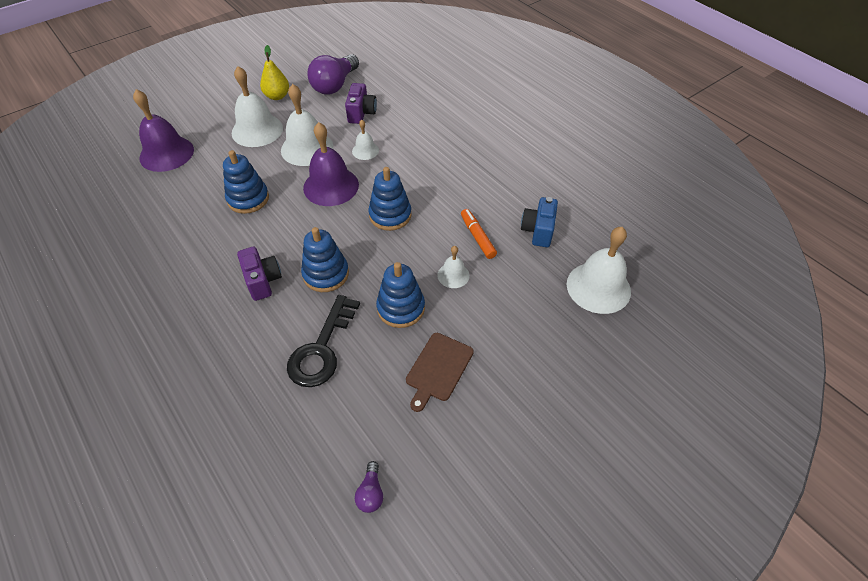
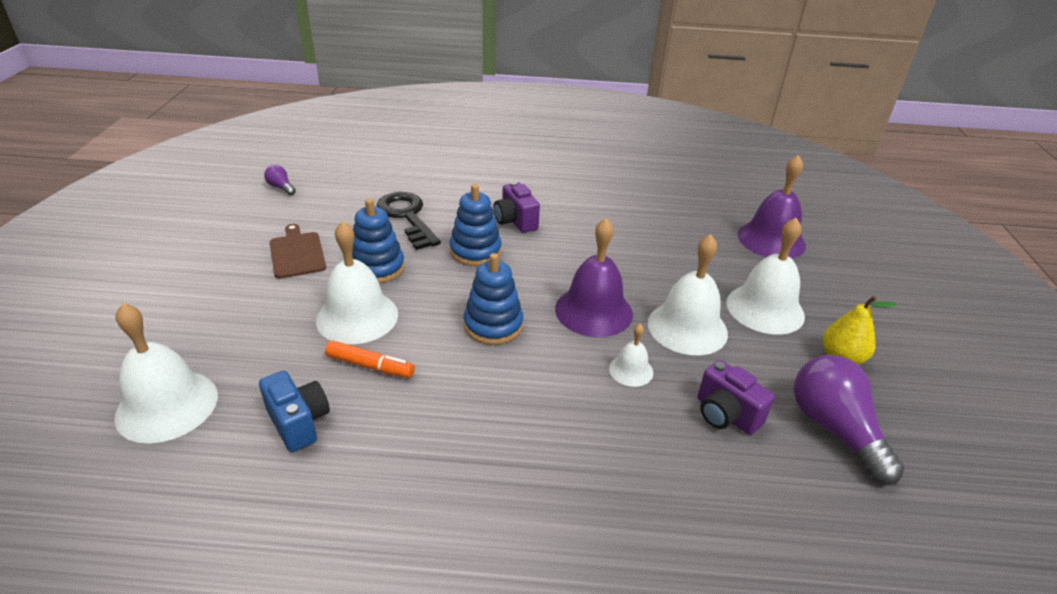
camera: 130 degrees right, 15 degrees down
(248, 199) = (636, 255): blue stacking toy -> none
(263, 281) = (515, 221): purple camera -> purple camera turned 45 degrees clockwise
(453, 275) = (357, 317): white bell -> white bell, size x1.94

